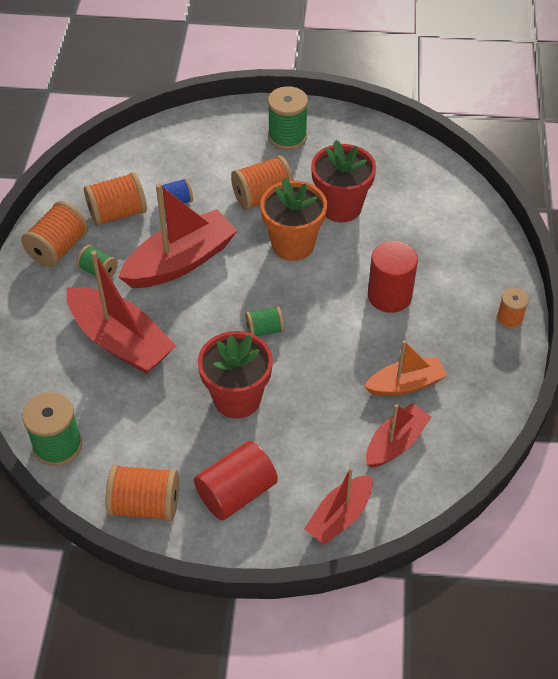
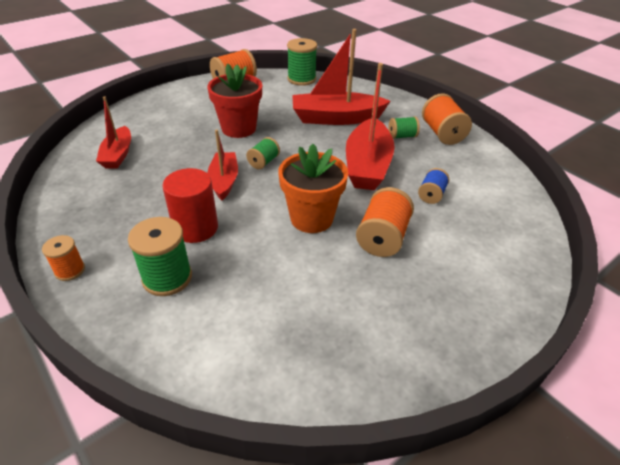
camera: 135 degrees right, 10 degrees down
(117, 213) = (449, 167): orange spool -> none
(236, 492) = (194, 102): red cylinder -> none
(287, 137) = (447, 308): green spool -> green spool (167, 278)
(340, 516) = (128, 117): red boat -> red boat (224, 181)
(341, 207) = (312, 272): red flower pot -> none
(405, 384) = (134, 183): orange boat -> none

